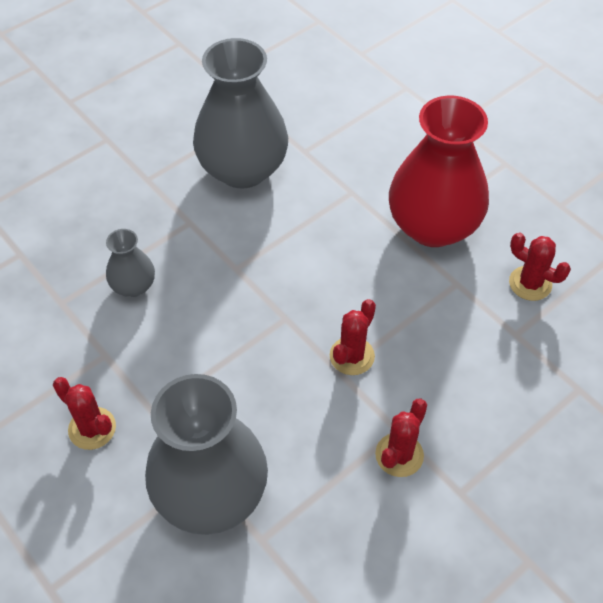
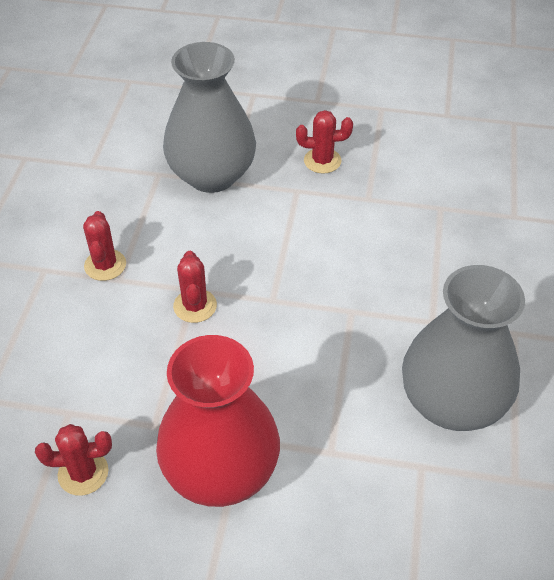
camera: 140 degrees right, 5 degrees down
(133, 286) = (408, 248): grey vase -> none

